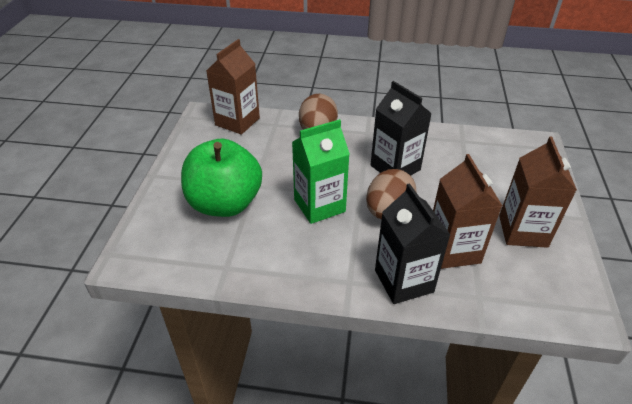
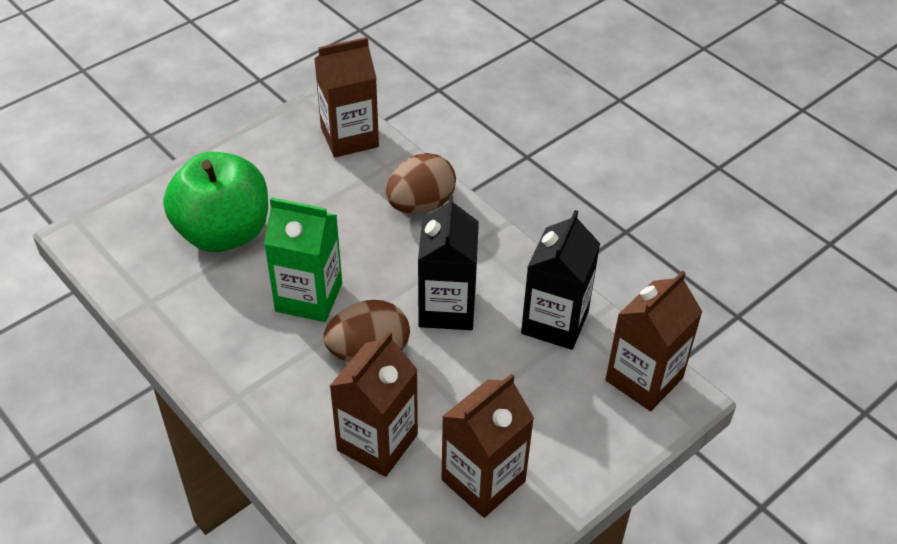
camera: 40 degrees right, 5 degrees up
(404, 281) = (285, 434): black carton -> black carton (555, 322)
(516, 144) = (644, 379): none -> brown carton

